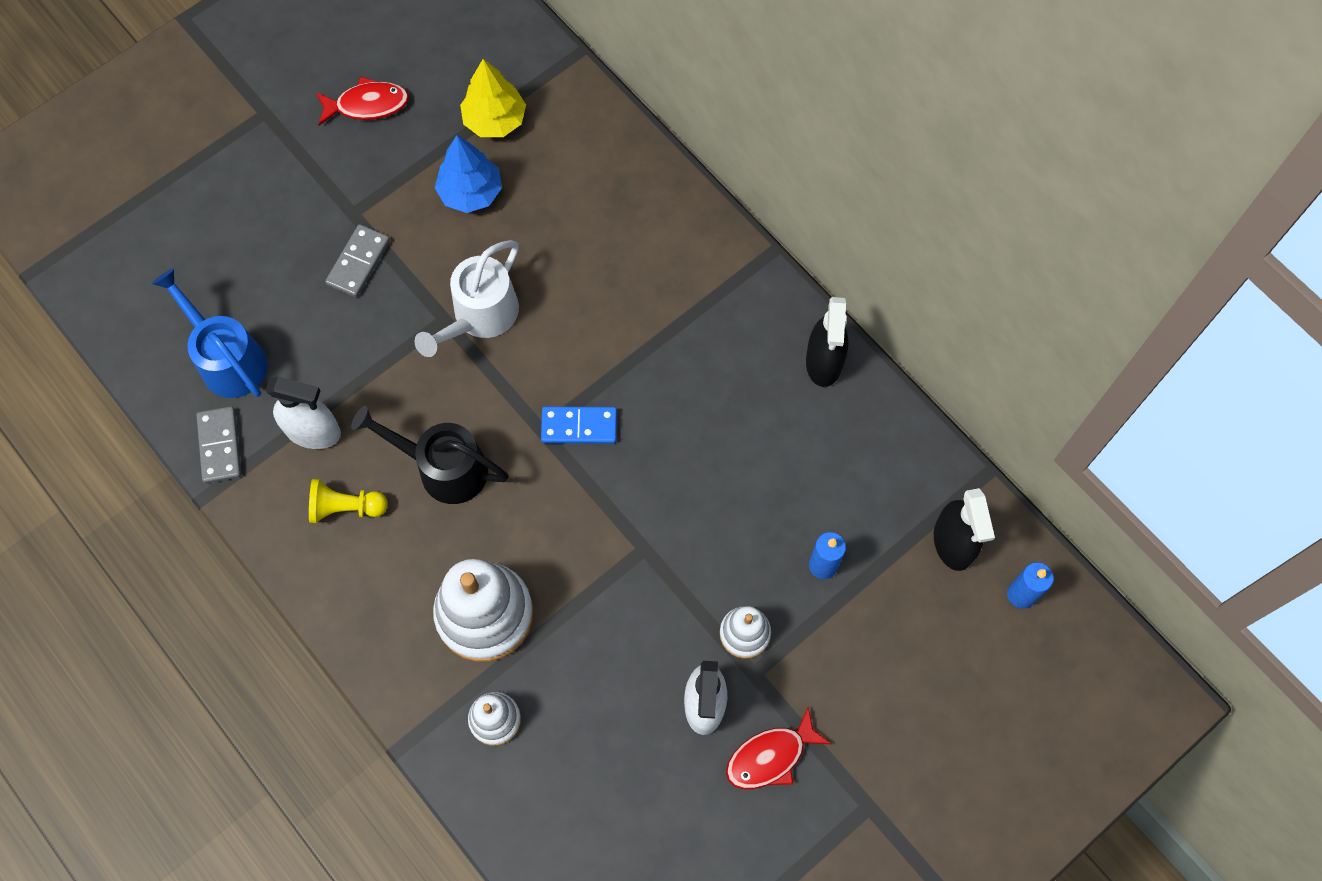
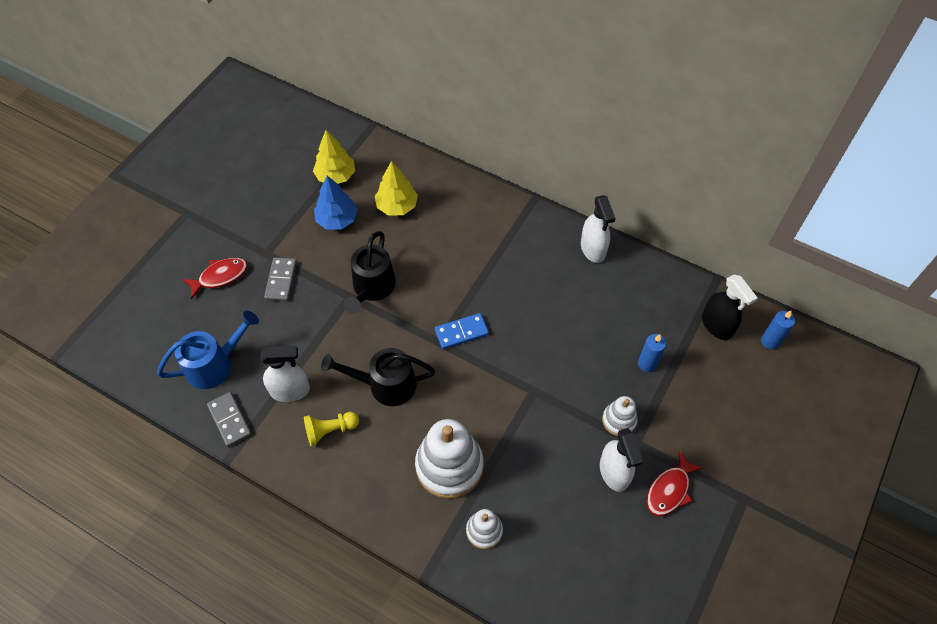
camera: 20 degrees left, 10 degrees down
(227, 359) = (215, 364): blue watering can -> blue watering can turned 120 degrees clockwise
(367, 105) = (252, 190): red fish -> red fish (220, 277)
(479, 317) = (372, 288): white watering can -> black watering can
(564, 198) = (397, 206): none -> yellow tree
(824, 362) = (593, 249): black spray bottle -> white spray bottle

